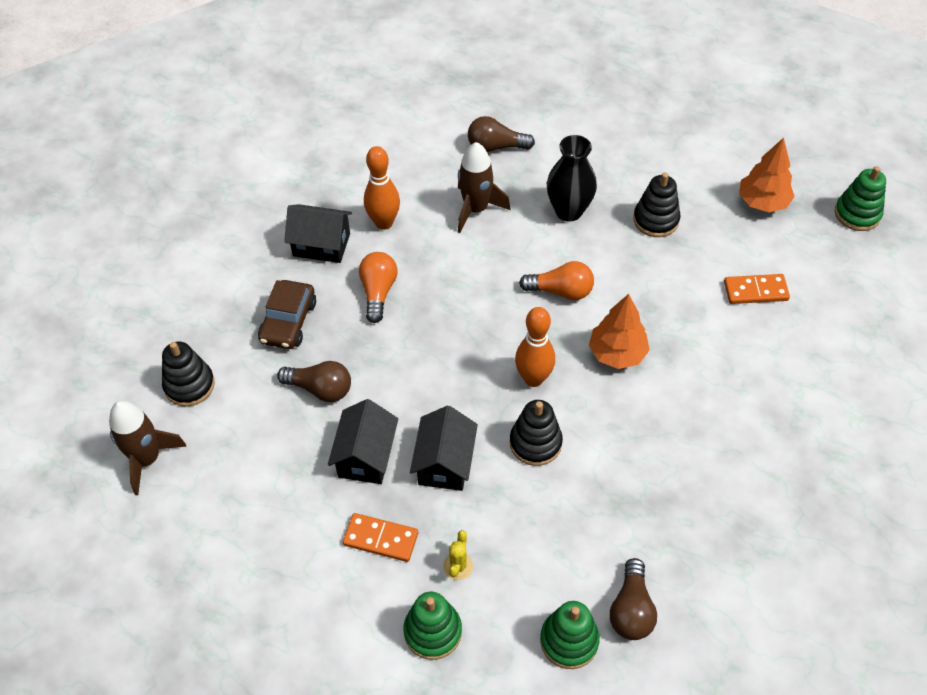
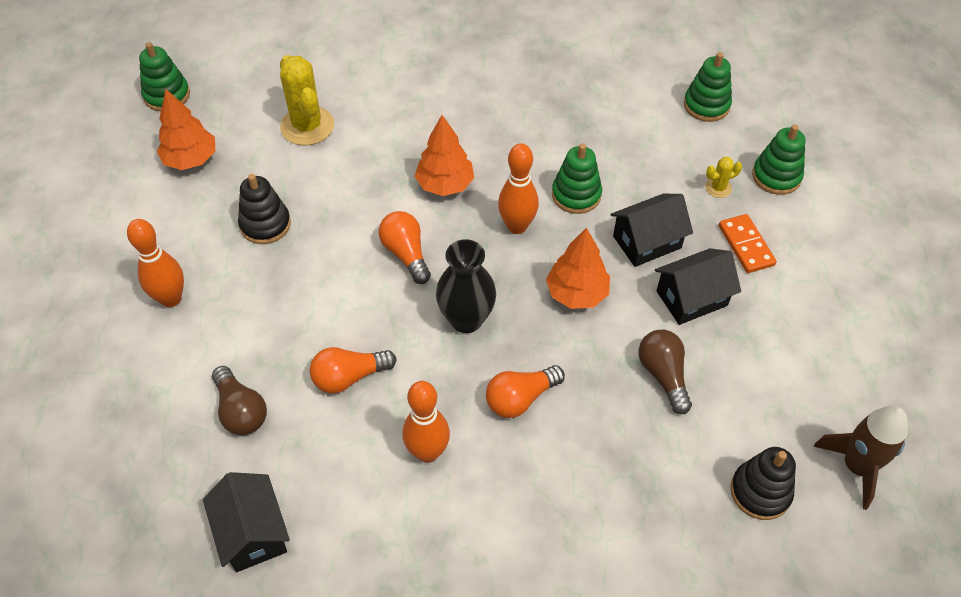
camera: 125 degrees left, 0 degrees up
(288, 322) = (619, 455): brown car -> none
(321, 245) = (502, 494): black house -> black house (253, 533)
(435, 379) = (577, 293): none -> orange tree
(476, 209) = (349, 377): brown rocket -> orange light bulb
(535, 443) = (576, 195): black stacking toy -> green stacking toy
(568, 211) = (298, 296): black vase -> black vase (466, 319)
(620, 145) = (171, 299): none -> orange bowling pin
(631, 610) = (654, 85): brown light bulb -> none
(755, 291) = (307, 126): orange domino -> yellow cactus

